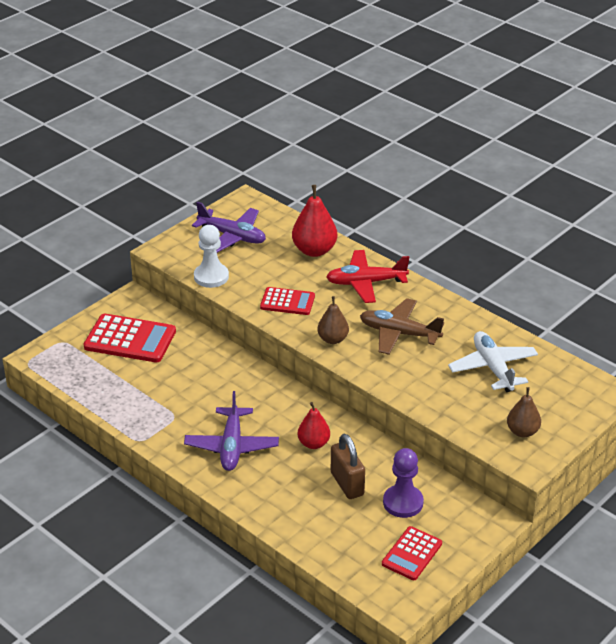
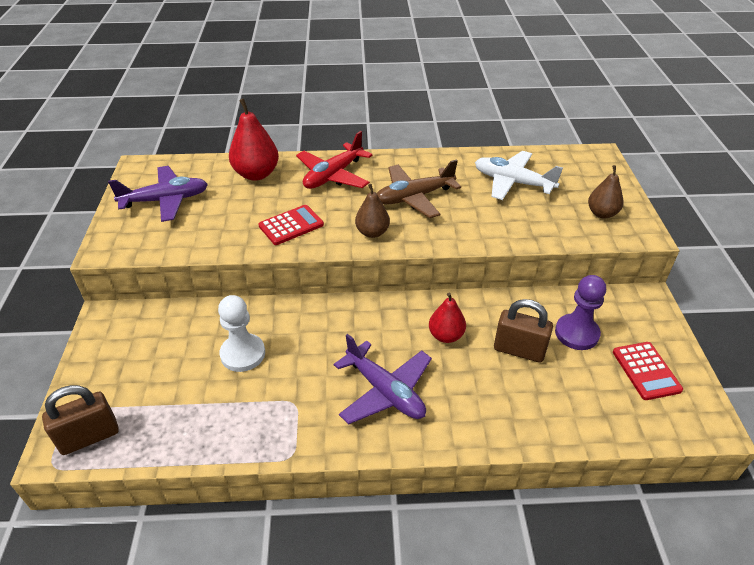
camera: 45 degrees left, 5 degrees up
(57, 360) = (89, 437): none -> brown padlock
(130, 339) = (151, 358): red calculator -> none
(211, 277) = (190, 244): white pawn -> white pawn (243, 354)

